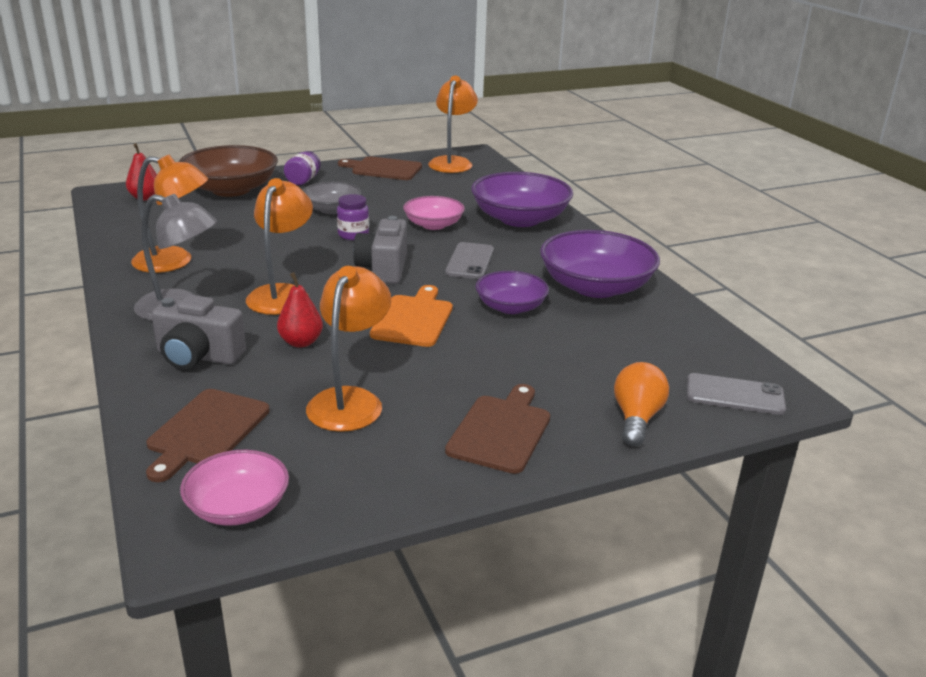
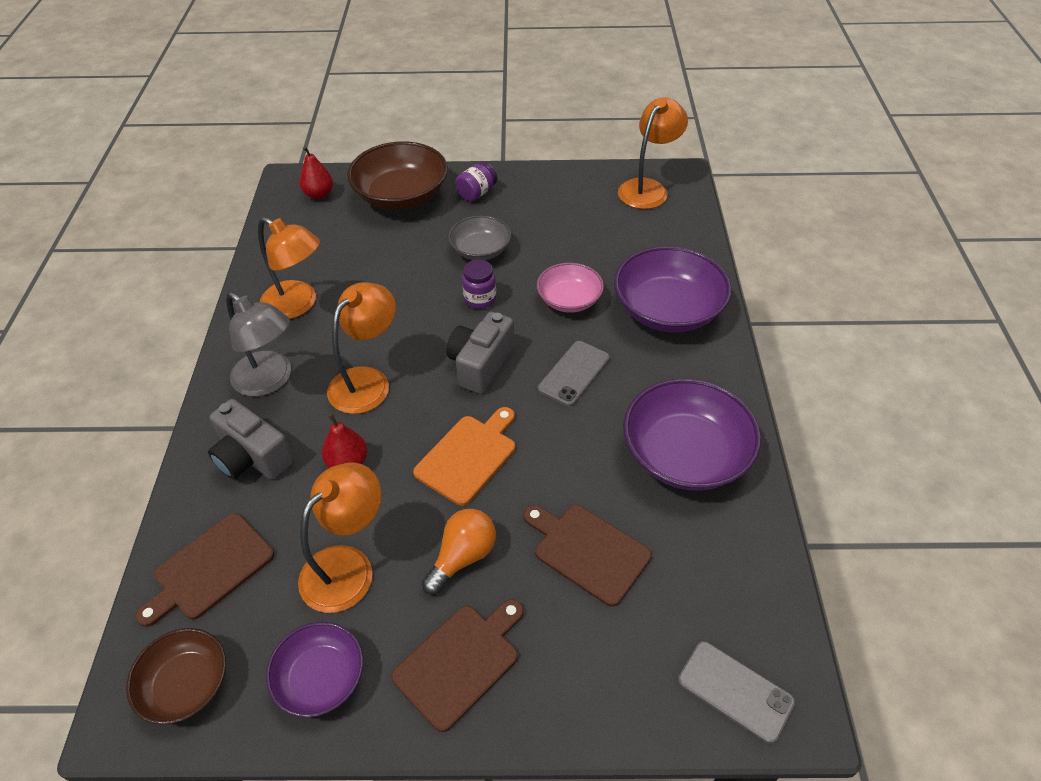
camera: 25 degrees right, 20 degrees up
(238, 507) = (186, 684): pink bowl -> brown bowl
(383, 169) = (568, 187): brown cutting board -> brown cutting board (587, 551)
(510, 307) = (575, 464): purple bowl -> purple bowl (320, 678)
(636, 418) = (604, 692): orange light bulb -> orange light bulb (463, 557)

